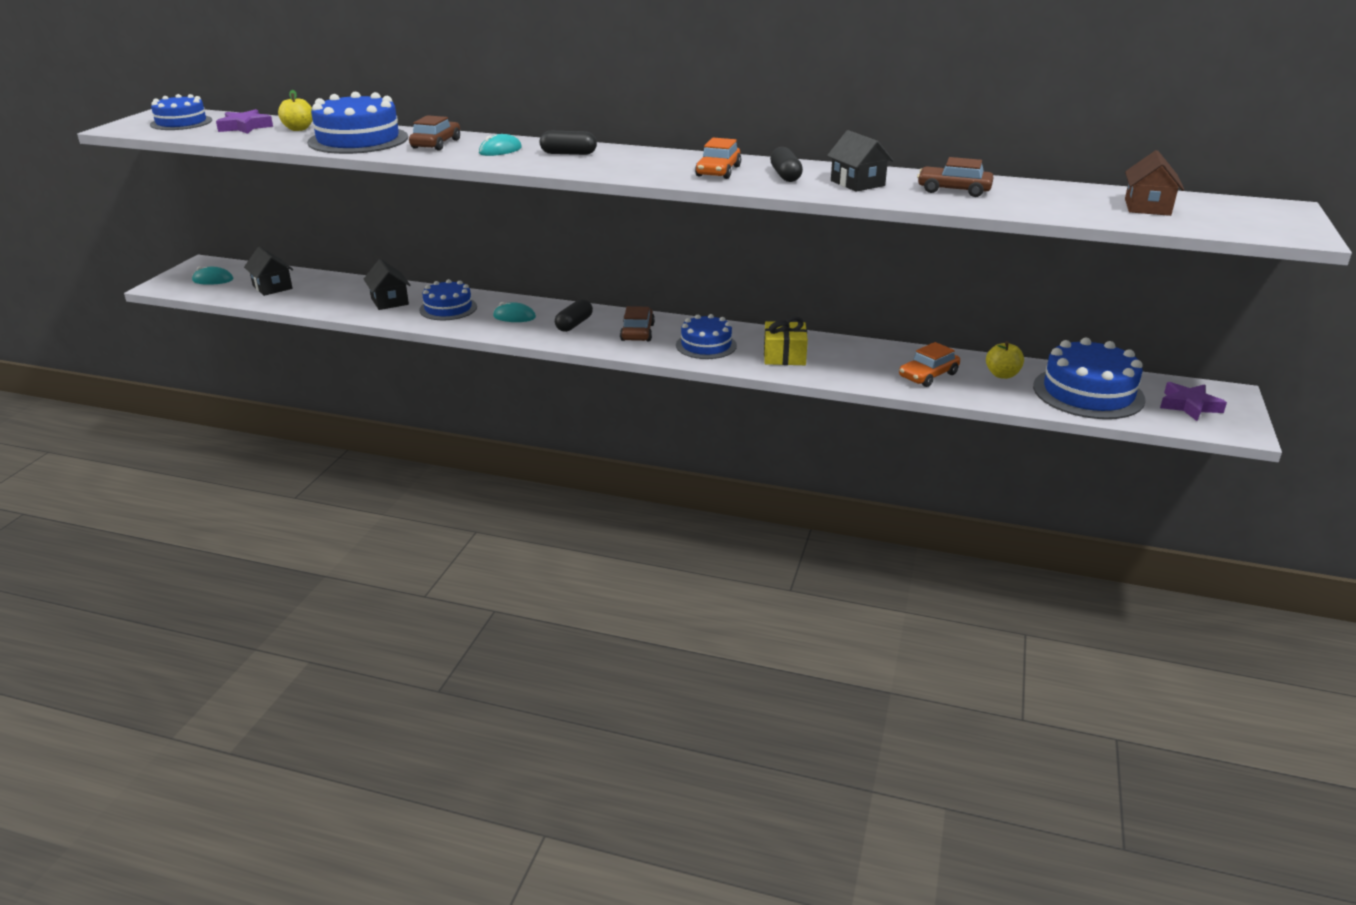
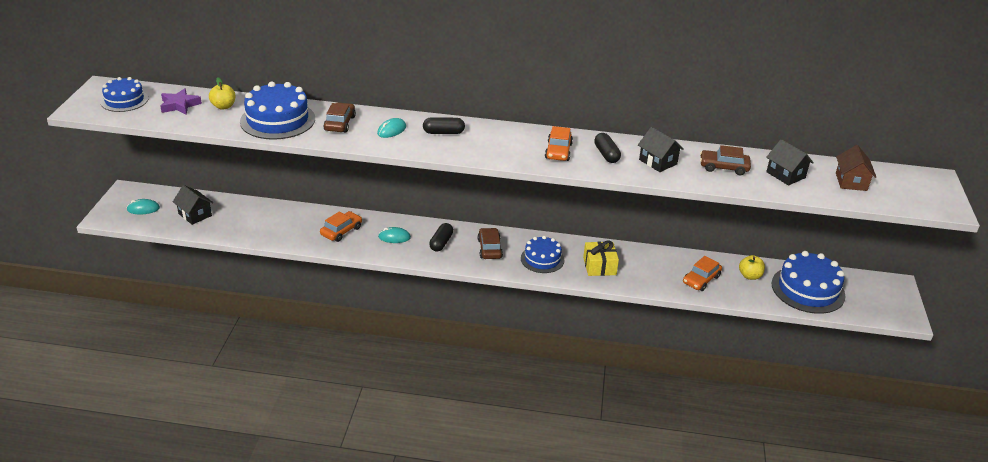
camera: 10 degrees left, 5 degrees up
(389, 301) = (293, 226): black house -> black house (785, 175)
(448, 308) = (341, 231): blue cake -> orange car
(1189, 405) = (873, 297): purple star -> none

